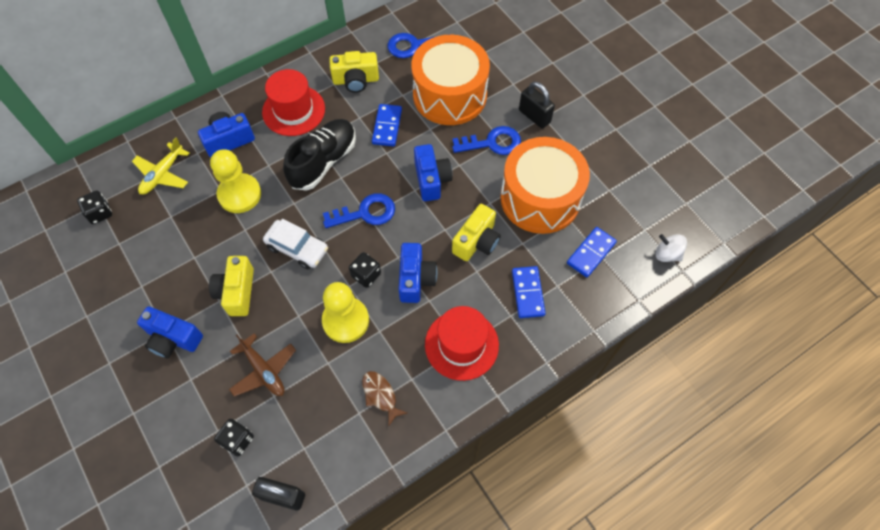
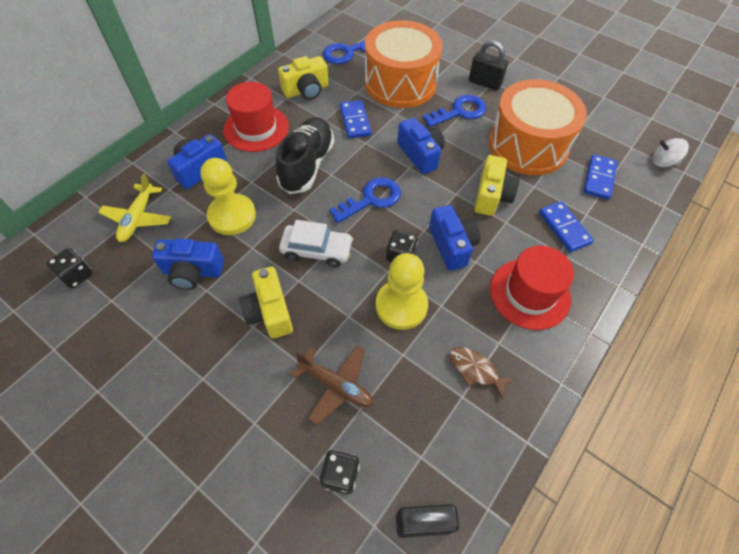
camera: 20 degrees left, 5 degrees down
(173, 339) = (215, 384): blue camera -> blue camera (193, 272)

